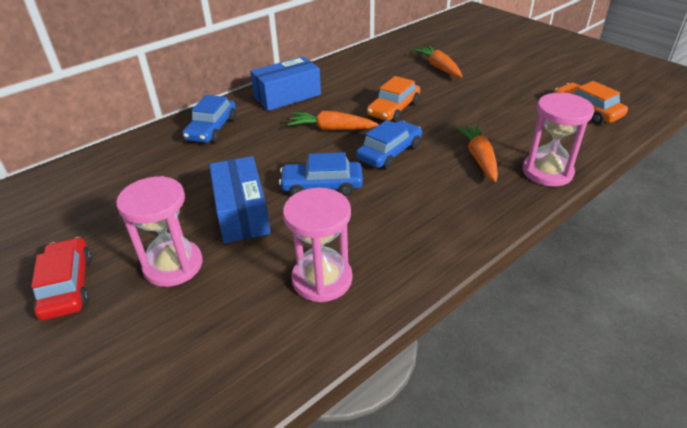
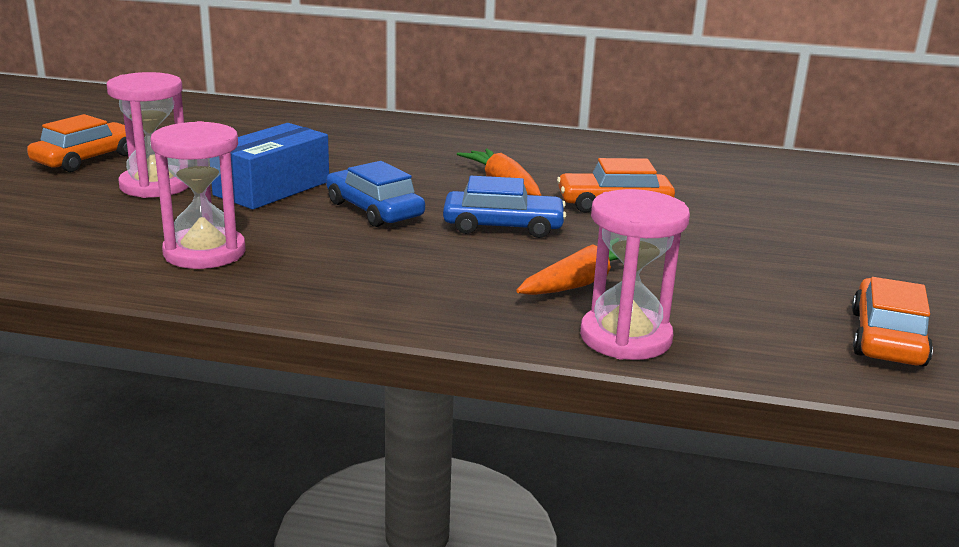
camera: 50 degrees right, 15 degrees down
(68, 286) = (87, 159): red car -> orange car
(212, 128) = (405, 134): blue car -> none
(287, 96) = (535, 145): blue box -> none
(438, 67) = (789, 204): orange carrot -> none

